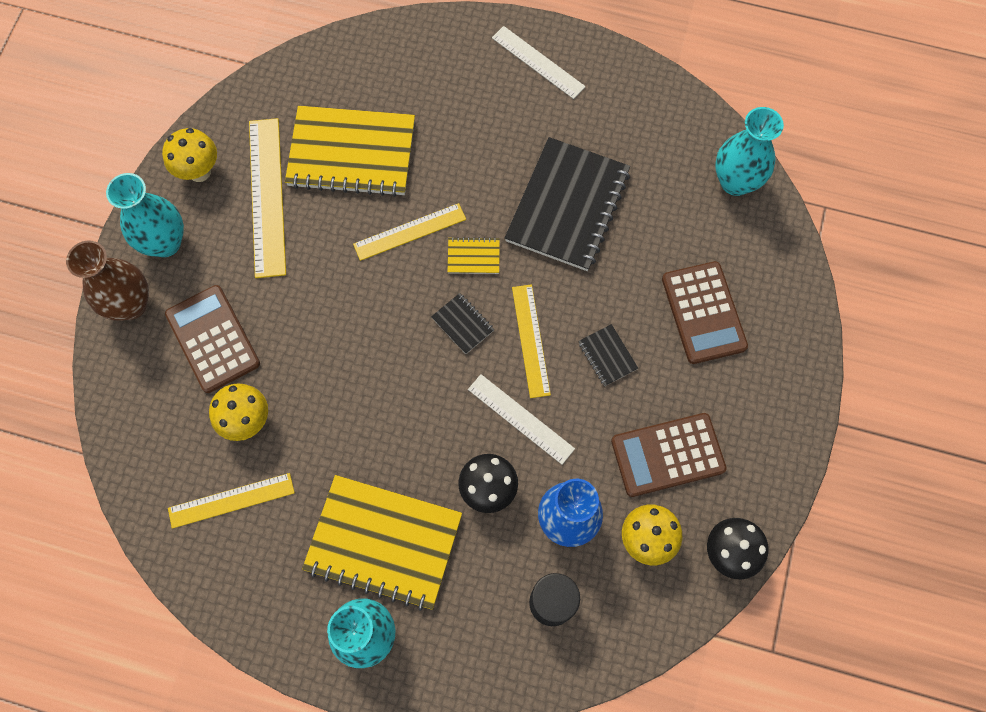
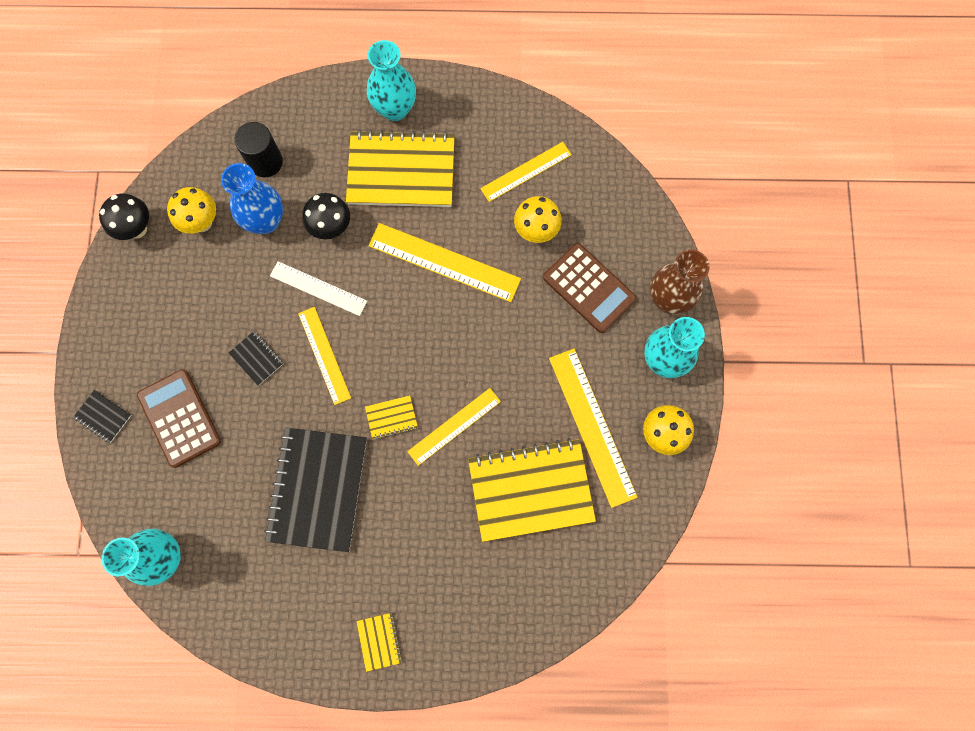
camera: 165 degrees right, 5 degrees up
(366, 411) = (444, 262): none -> yellow ruler
(463, 324) = (385, 354): black notebook -> black notebook (103, 416)
(538, 62) = (379, 641): white ruler -> yellow notebook
(667, 455) = (194, 290): brown calculator -> none

